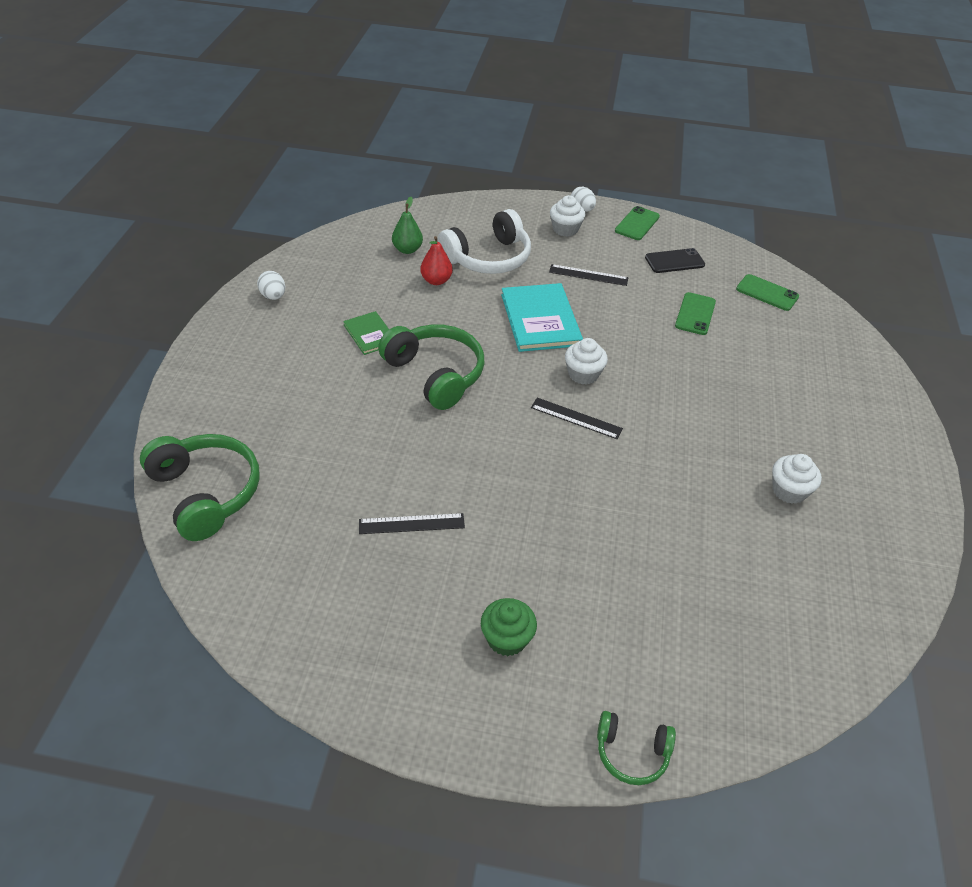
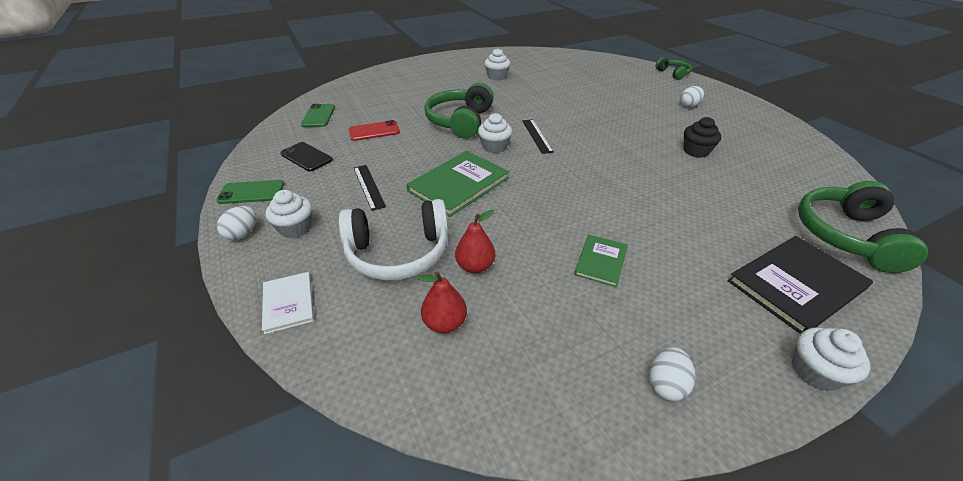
camera: 125 degrees left, 5 degrees down
(198, 352) = (814, 371): none -> white cupcake
(230, 407) = (796, 285): none -> black book
(407, 250) = (445, 323): green pear -> red pear
(411, 523) = (696, 151): black ruler -> black cupcake
(435, 374) = (586, 201): green headphones -> green headphones (460, 121)
(488, 258) = (398, 252): white headphones -> white headphones turned 150 degrees clockwise
(490, 209) = (288, 303): none -> white book
(507, 638) = (689, 105): green cupcake -> white egg
(540, 320) = (459, 184): turquoise book -> green book
(695, 314) = (374, 131): green phone -> red phone

